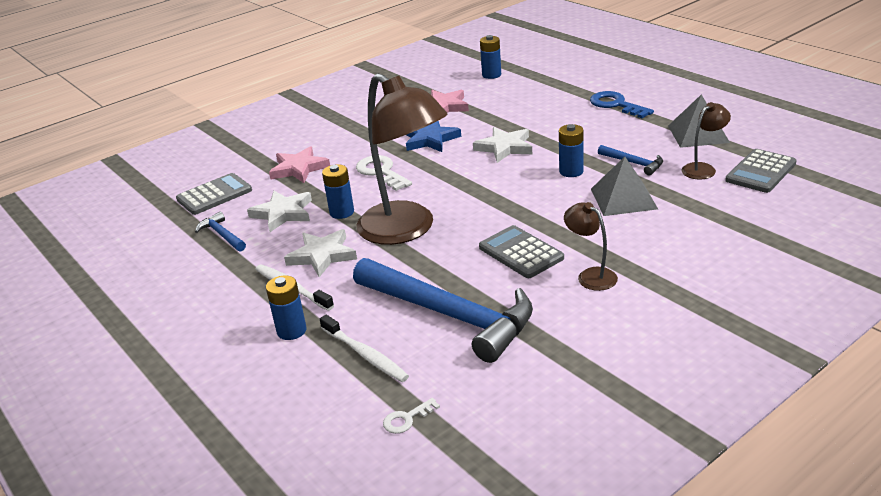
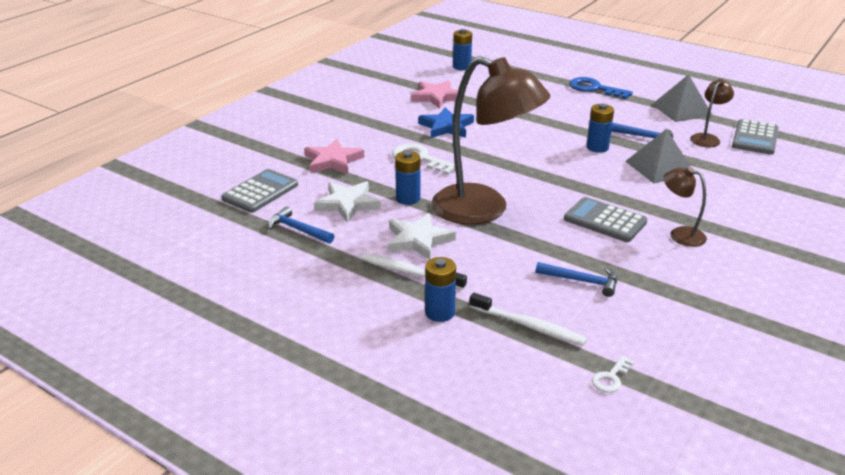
camera: 20 degrees left, 0 degrees up
(450, 315) = (581, 281): blue hammer -> blue hammer, size x0.43
(505, 147) = (522, 130): white star -> none

